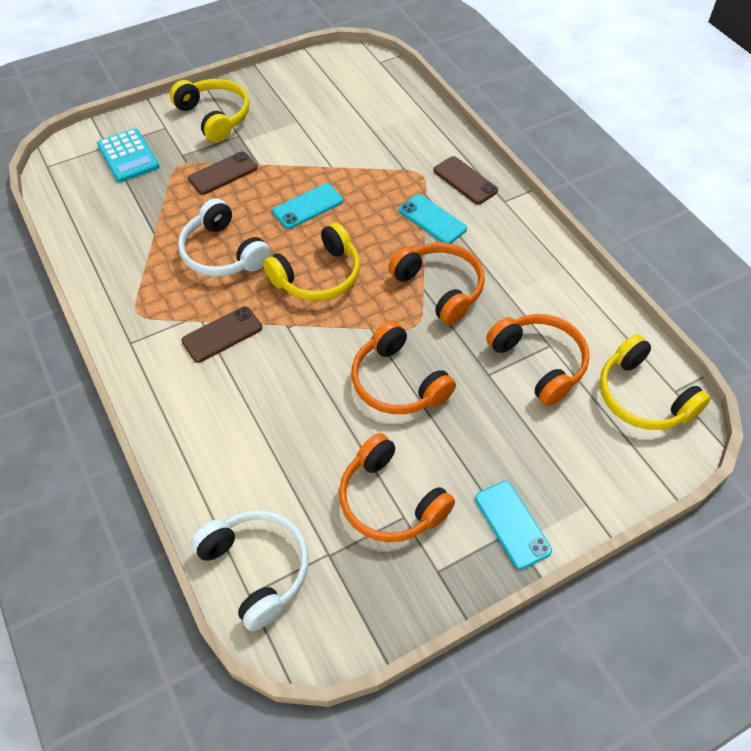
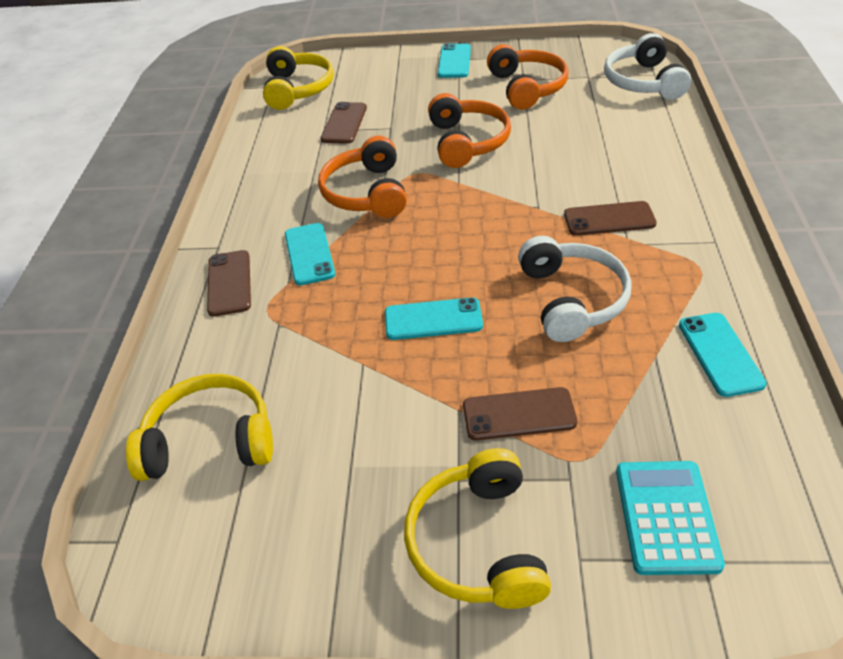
camera: 145 degrees left, 10 degrees down
(113, 249) = (720, 354): none -> turquoise phone
(318, 276) = (476, 240): yellow headphones -> yellow headphones (210, 440)
(539, 362) = (344, 123): orange headphones -> brown phone

